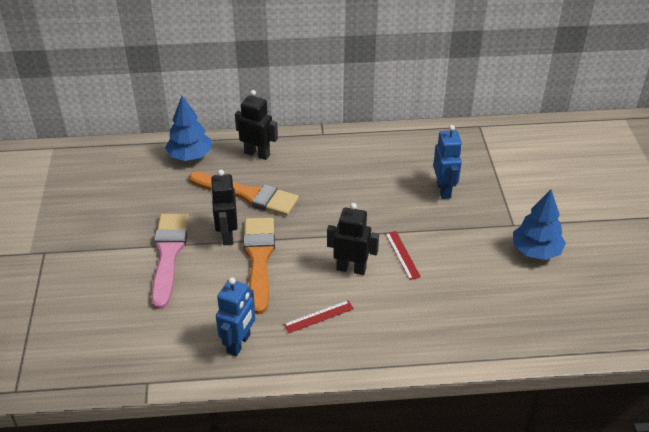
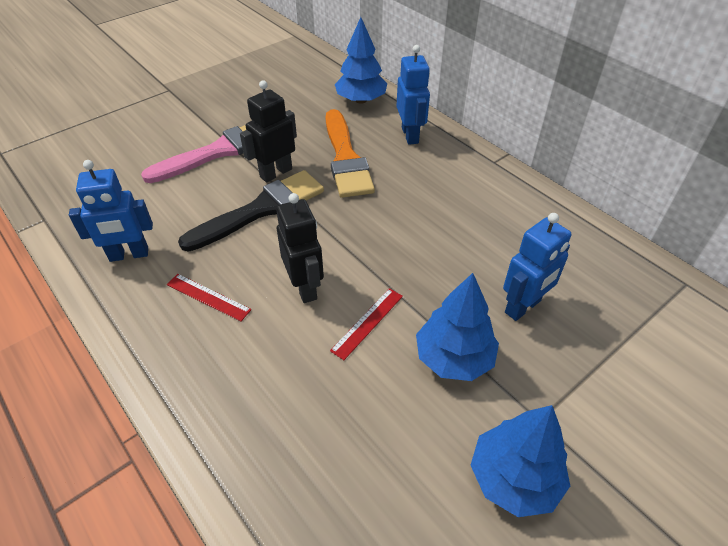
camera: 55 degrees right, 5 degrees up
(257, 154) = (410, 135): black robot -> blue robot
(259, 259) = (261, 209): orange brush -> black brush
(454, 234) = (454, 358): none -> blue tree

